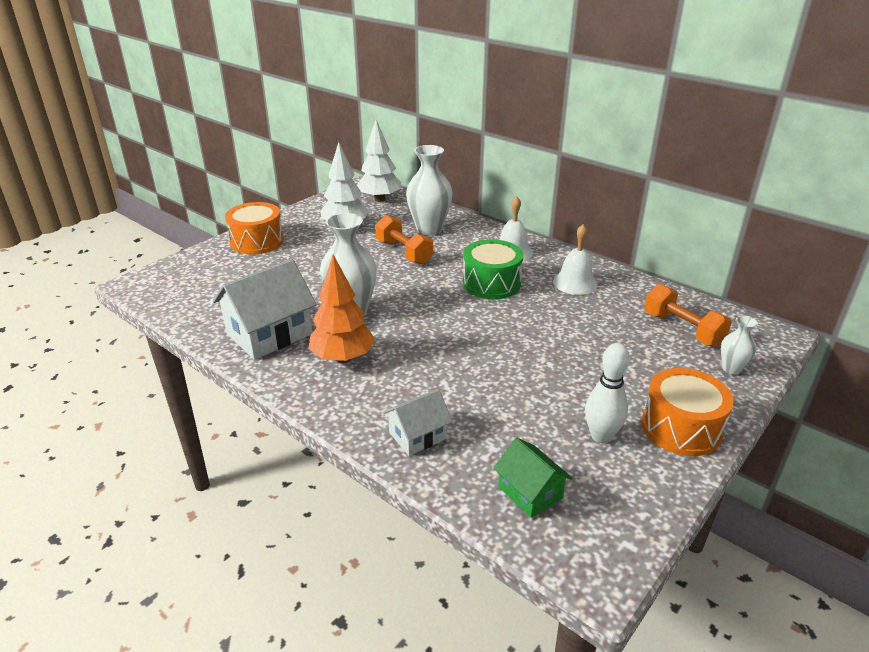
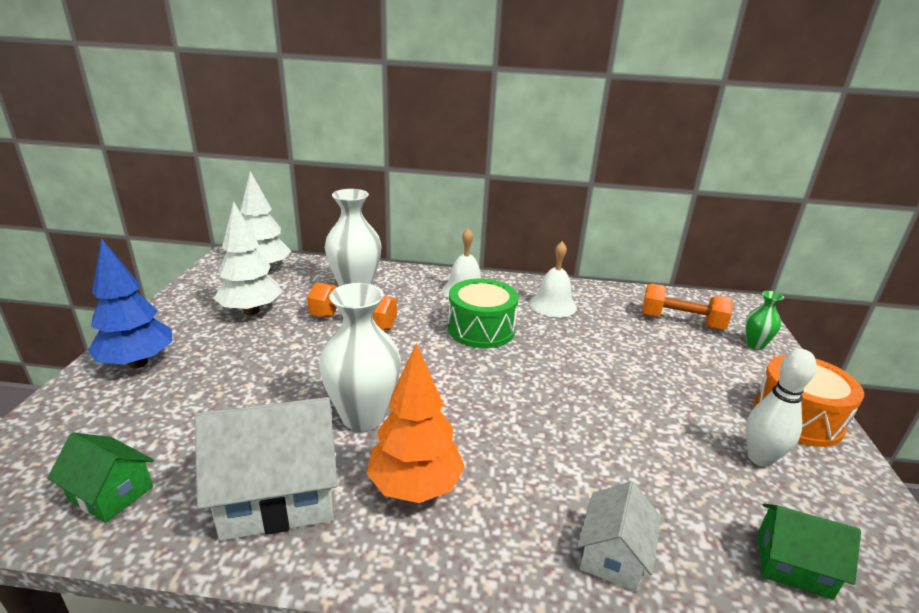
camera: 35 degrees left, 5 degrees down
(197, 304) = (111, 493): none -> green house
(257, 241) = (138, 363): orange drum -> blue tree
(269, 334) = (278, 494): white house -> white house turned 60 degrees clockwise
(731, 369) = (755, 344): white vase -> green vase

